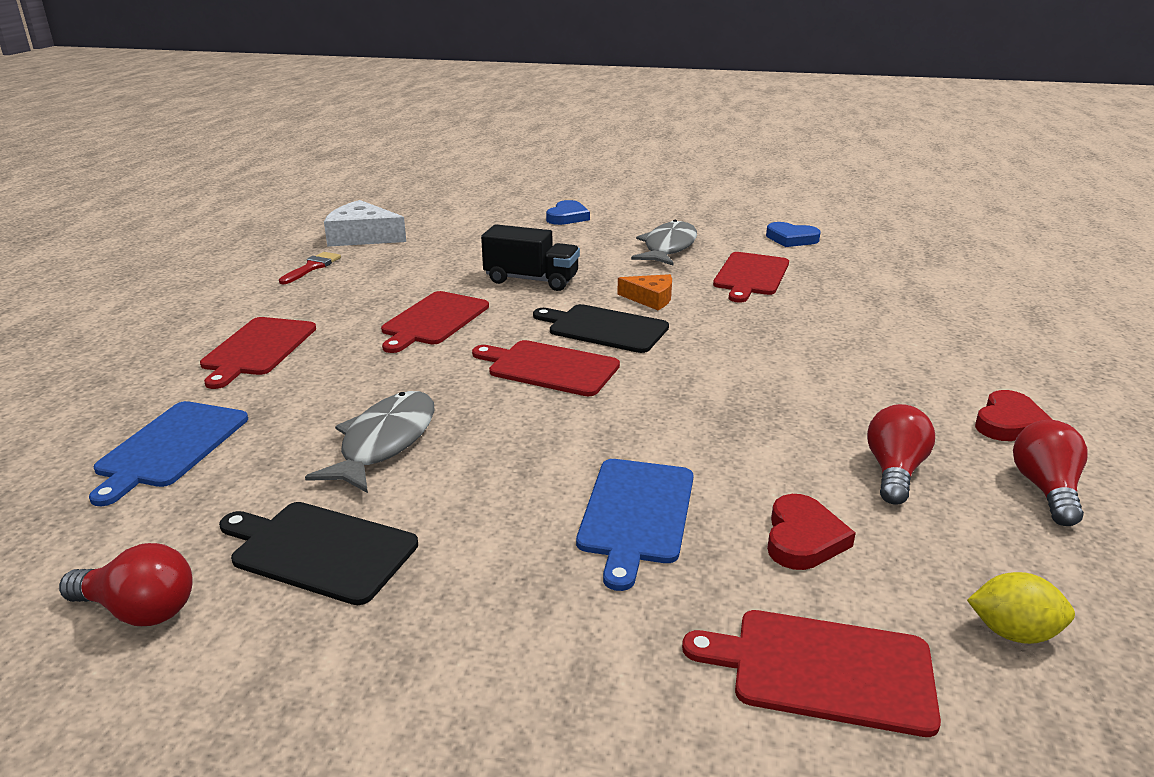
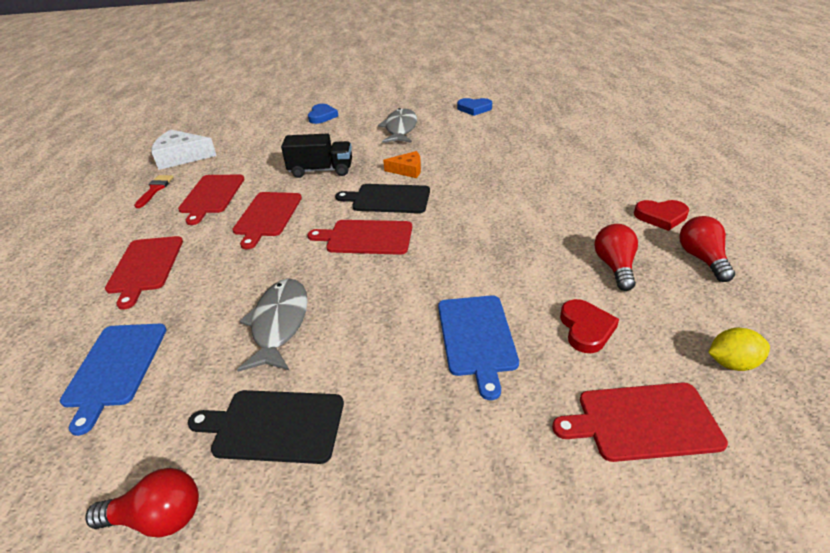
camera: 15 degrees left, 10 degrees up
(751, 276) = (462, 141): red cutting board -> red cutting board (212, 196)
(1009, 423) = (661, 217): red heart -> red heart turned 75 degrees clockwise

